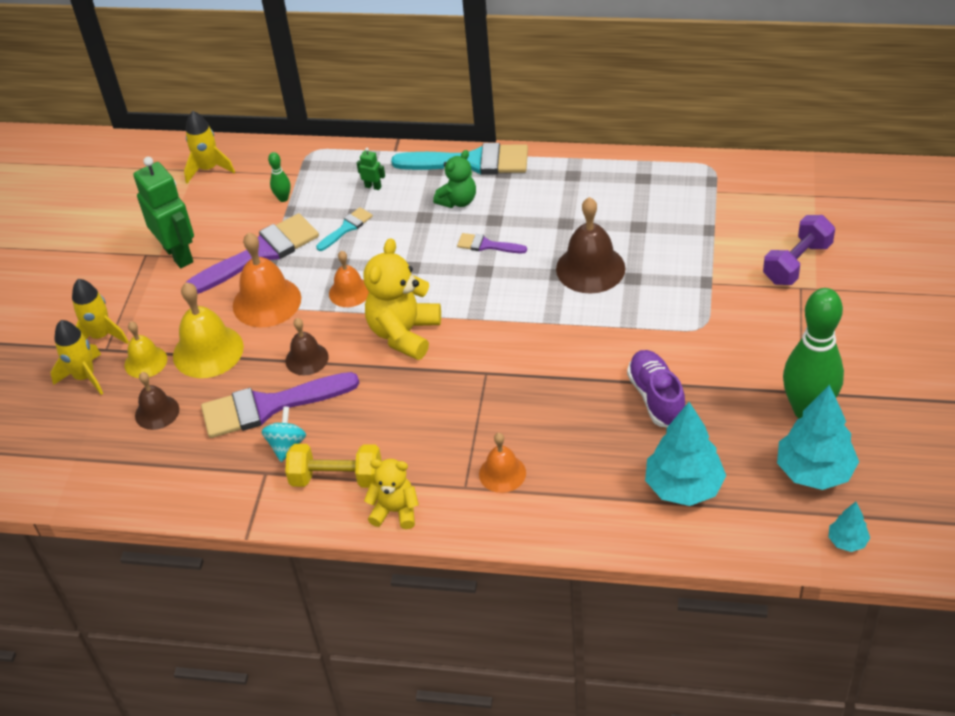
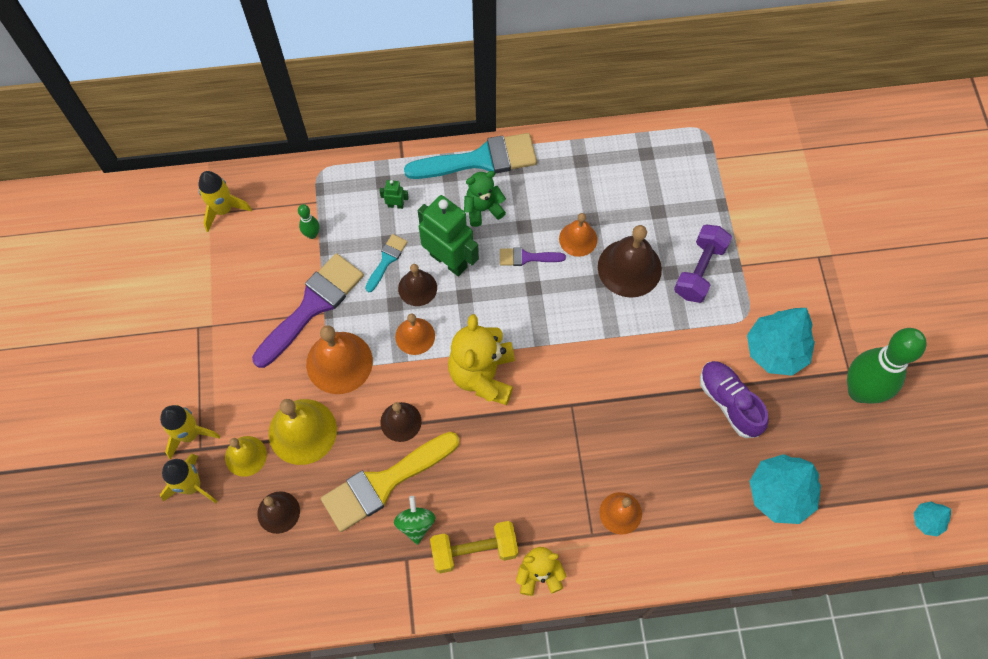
camera: 20 degrees left, 20 degrees up
(178, 254) = (231, 321): green robot -> green robot (449, 260)
(269, 406) = (384, 483): purple brush -> yellow brush
(286, 445) = (415, 524): turquoise spinning top -> green spinning top
(367, 254) = (417, 288): none -> brown bell
(458, 201) = (483, 209): green teddy bear -> green teddy bear turned 135 degrees counterclockwise
(545, 237) = (578, 239): none -> orange bell
(797, 263) = (808, 229): purple dumbbell -> purple dumbbell (699, 270)
(814, 471) = (882, 454): turquoise tree -> turquoise tree (775, 351)

